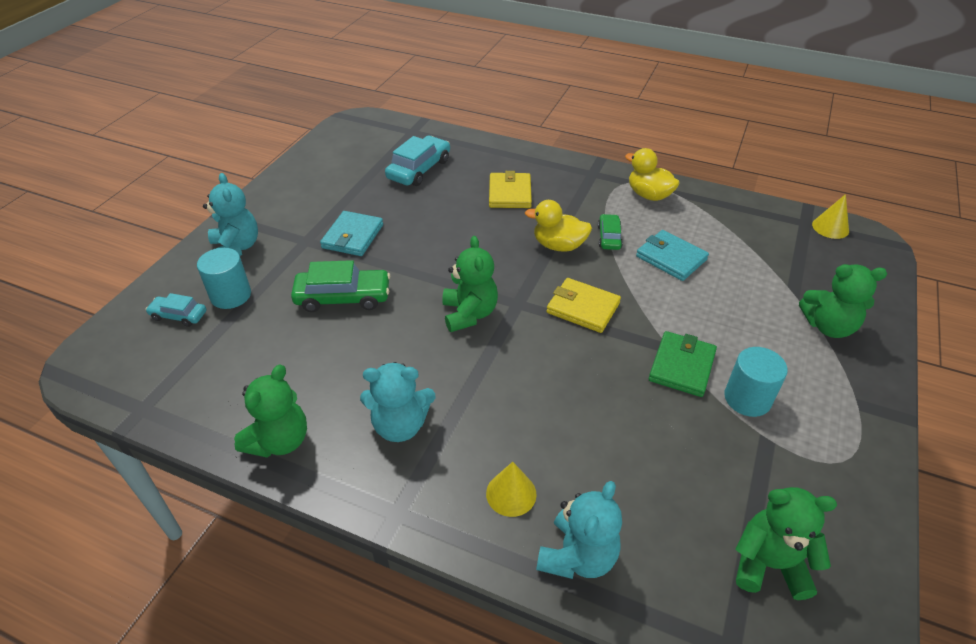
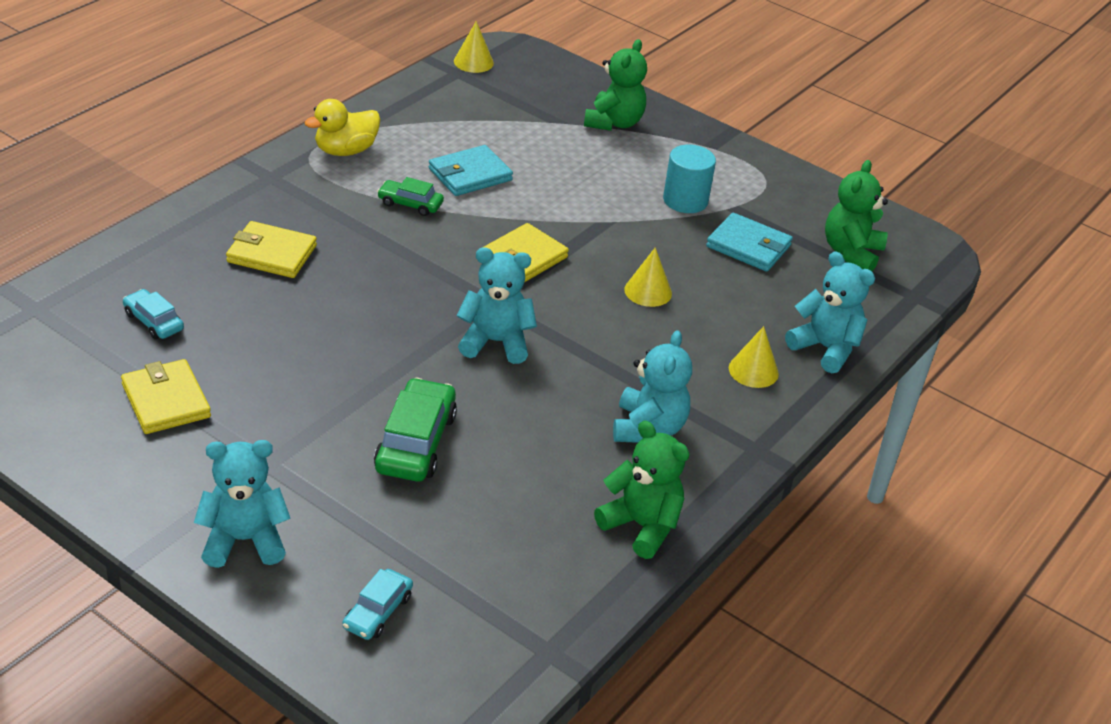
camera: 80 degrees left, 5 degrees down
(231, 295) = (358, 553): turquoise cylinder -> none
(350, 191) = (166, 401): none -> yellow wallet
(353, 236) = (285, 414): turquoise wallet -> turquoise wallet (748, 246)
(419, 169) = (153, 321): turquoise car -> turquoise car, size x0.58
(469, 314) = (495, 342): green teddy bear -> turquoise teddy bear
(558, 246) = (405, 244): yellow duck -> none
(587, 394) = (648, 291): none -> yellow cone
(681, 366) = (632, 223): green wallet -> none

